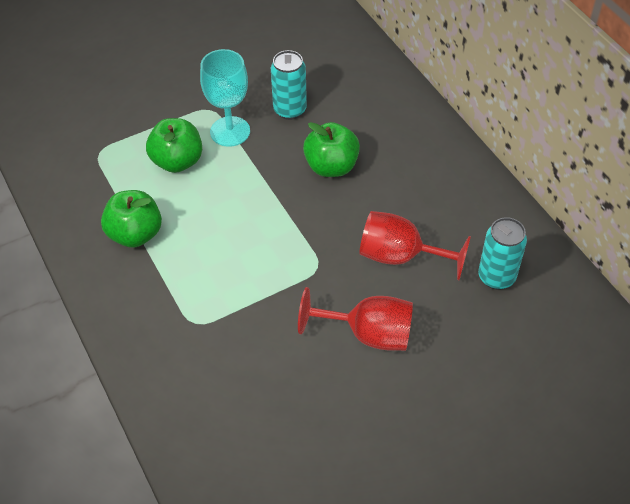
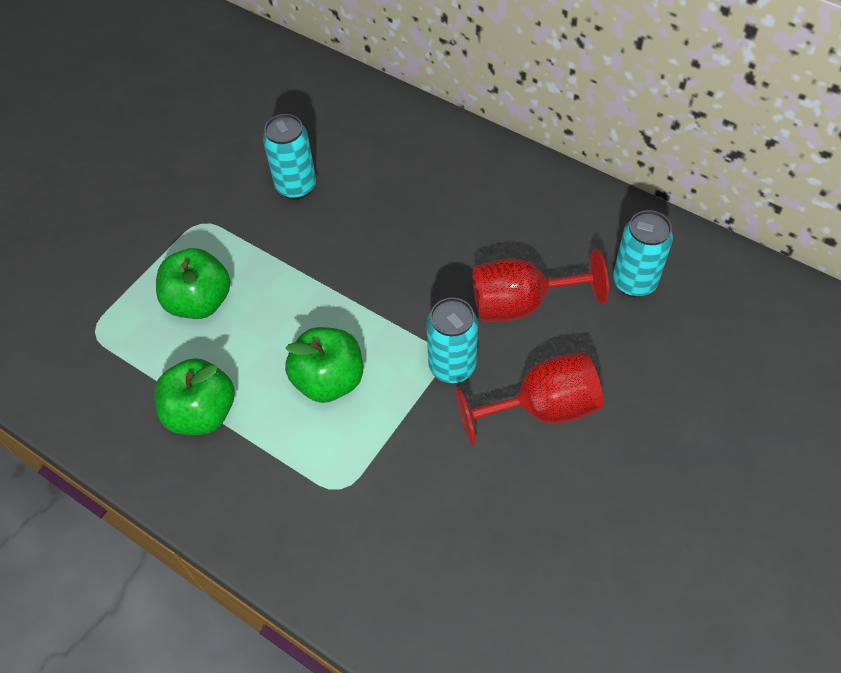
camera: 25 degrees left, 5 degrees up
(230, 131) = (241, 240): turquoise goblet -> none
(322, 277) = (452, 366): none -> turquoise can
(331, 166) = (383, 233): green apple -> green apple (329, 380)

